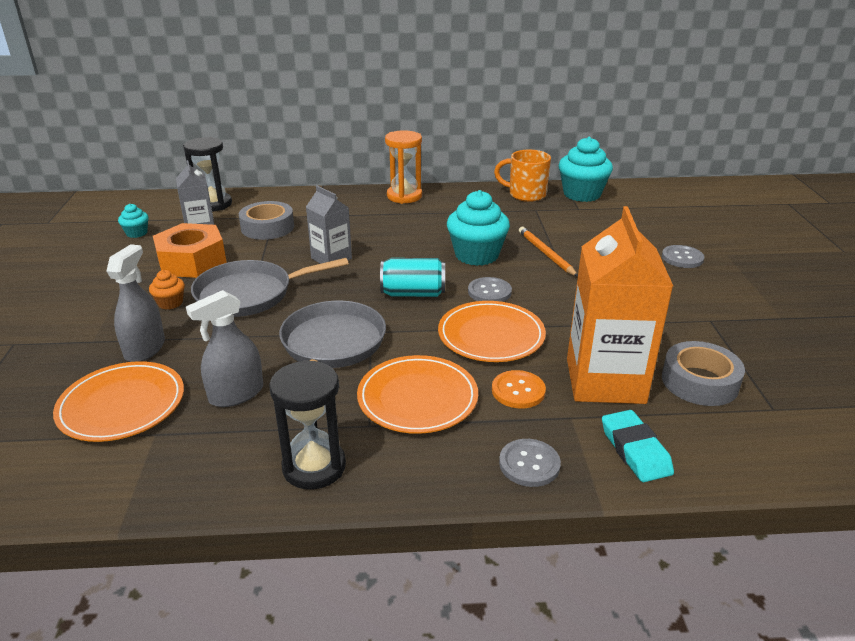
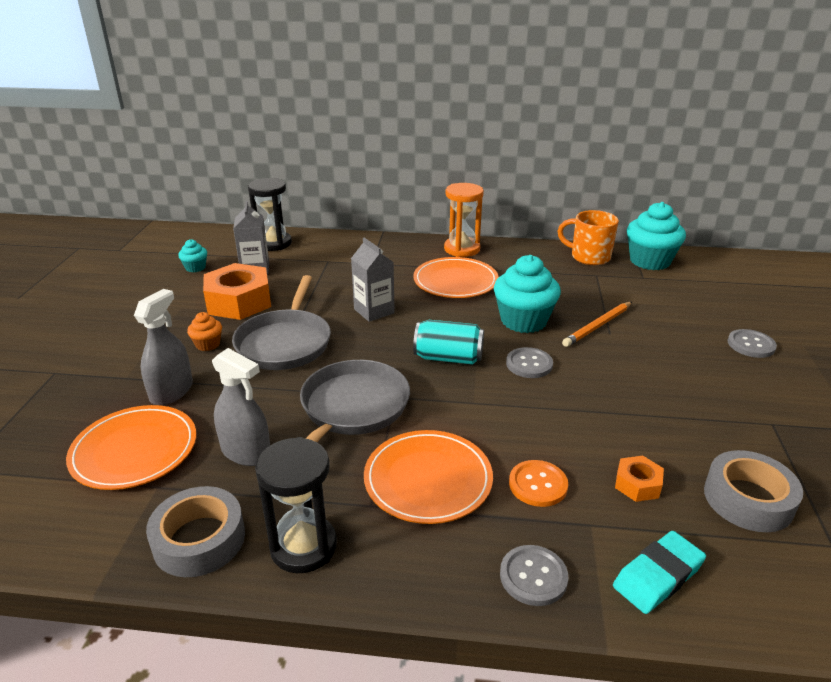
camera: 10 degrees right, 0 degrees up
(236, 394) = (246, 452): grey spray bottle -> grey spray bottle turned 120 degrees counterclockwise
(249, 294) = (285, 343): grey pan -> grey pan turned 75 degrees counterclockwise
(267, 227) = (319, 272): grey tape -> grey tape (199, 539)
(491, 335) = (521, 415): orange plate -> orange plate (455, 281)
(546, 254) = (598, 326): orange pencil -> orange pencil turned 120 degrees counterclockwise
(605, 381) = (637, 484): orange carton -> orange nut
(635, 450) = (657, 576): turquoise eraser -> turquoise eraser turned 60 degrees clockwise

